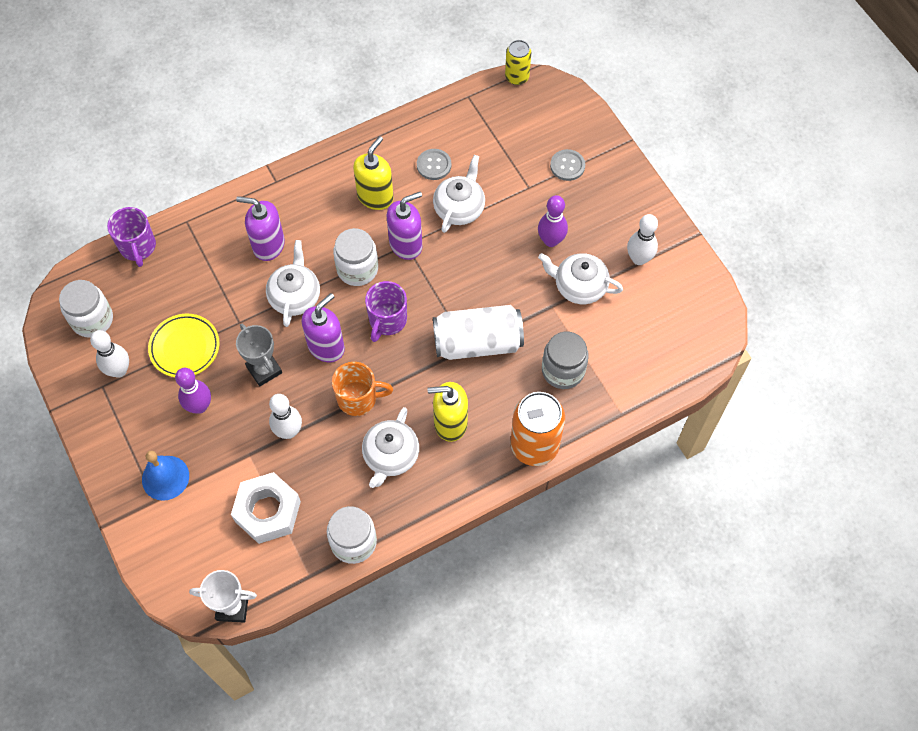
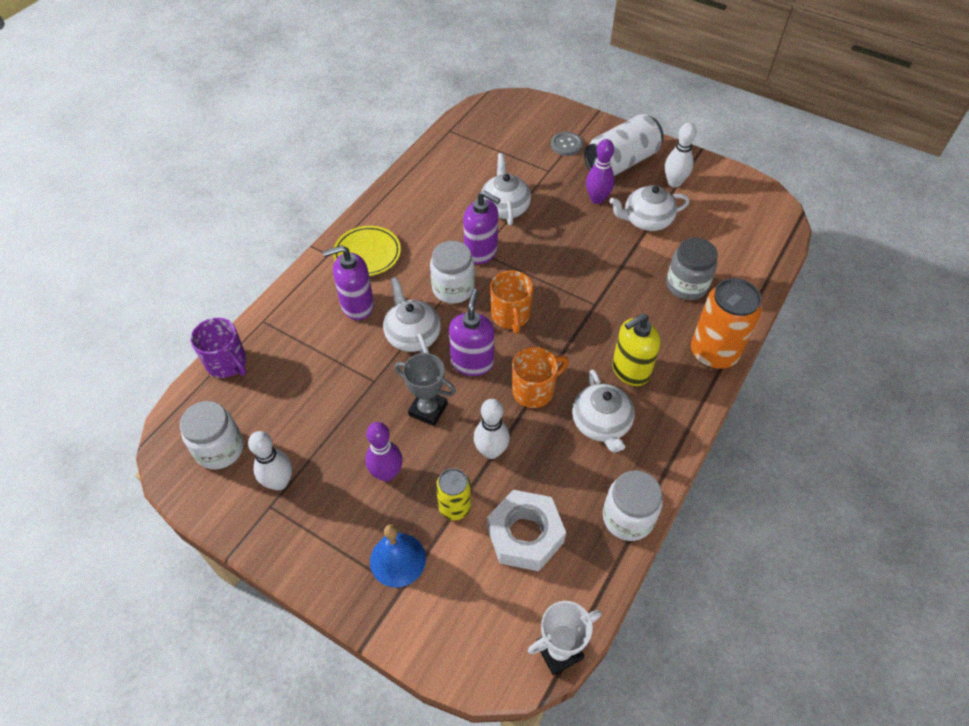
camera: 30 degrees left, 10 degrees down
(185, 347) = (335, 428): yellow plate -> yellow plate (367, 254)
(375, 196) = (427, 229): yellow soap dispenser -> none
(387, 320) = (510, 316): purple mug -> orange mug
(406, 244) = (481, 252): purple soap dispenser -> purple soap dispenser turned 90 degrees clockwise
(434, 165) = (459, 186): grey button -> none
(477, 342) = (601, 297): white can -> white can (621, 162)
(517, 77) = (478, 104): yellow can -> yellow can (454, 507)

